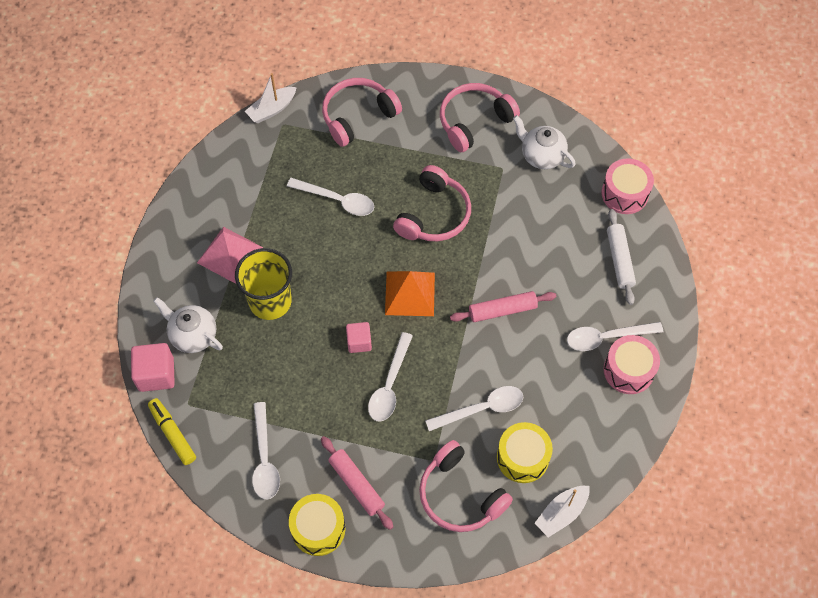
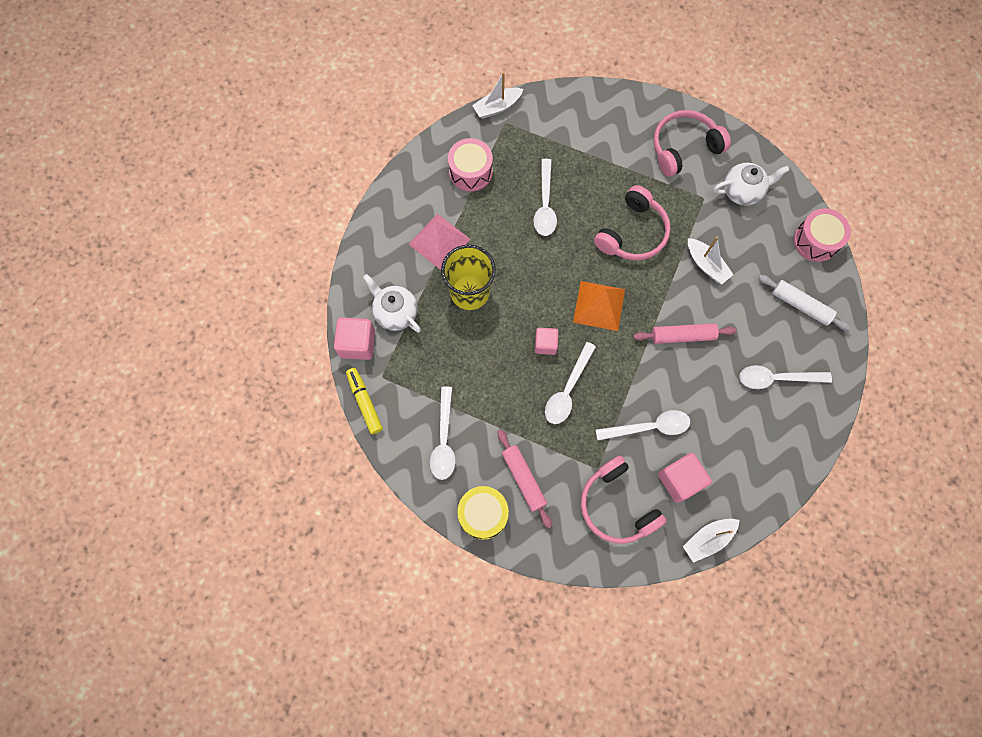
camera: 10 degrees right, 10 degrees up
(337, 200) = (545, 205): white spoon -> white spoon turned 60 degrees clockwise
(358, 116) = (576, 126): pink headphones -> none
(515, 235) = (706, 265): none -> white boat
(522, 457) = (680, 480): yellow drum -> pink cube
(541, 155) = (742, 191): white teapot -> white teapot turned 120 degrees clockwise
(619, 260) = (800, 305): white rolling pin -> white rolling pin turned 60 degrees counterclockwise
(628, 370) = (792, 414): pink drum -> pink drum (470, 172)

